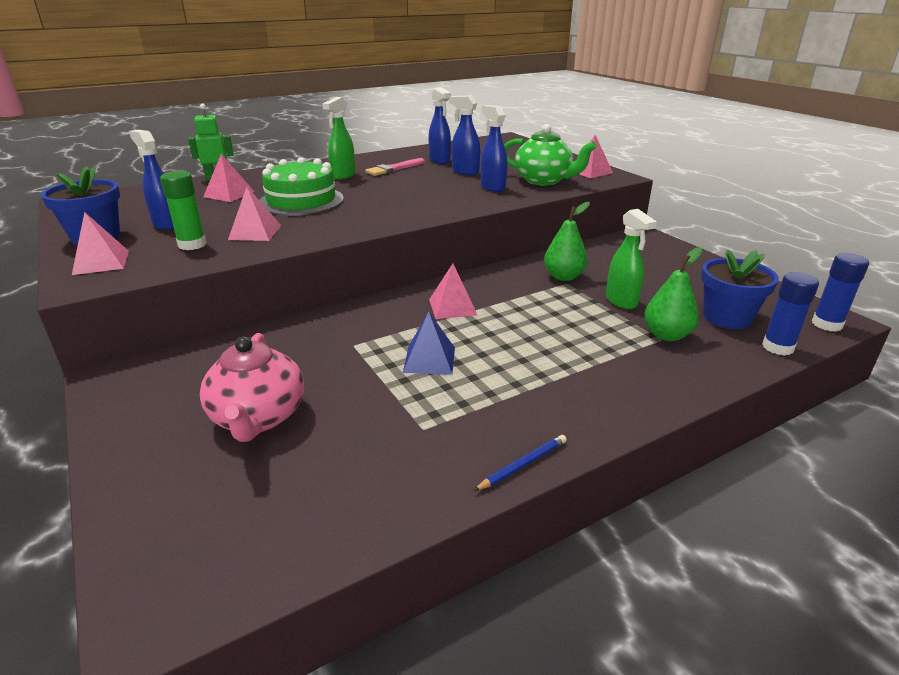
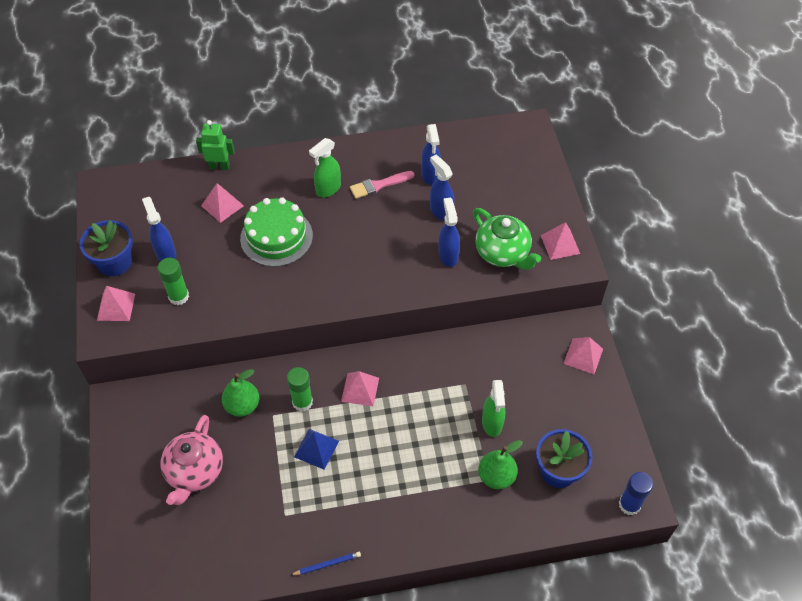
camera: 20 degrees right, 25 degrees up
(255, 232) = (226, 289): pink pyramid -> pink pyramid (583, 356)
(387, 328) = (302, 402): none -> green glue stick
(563, 276) = (468, 373): green pear -> green pear (242, 405)
(777, 347) = (567, 517): blue glue stick -> none

